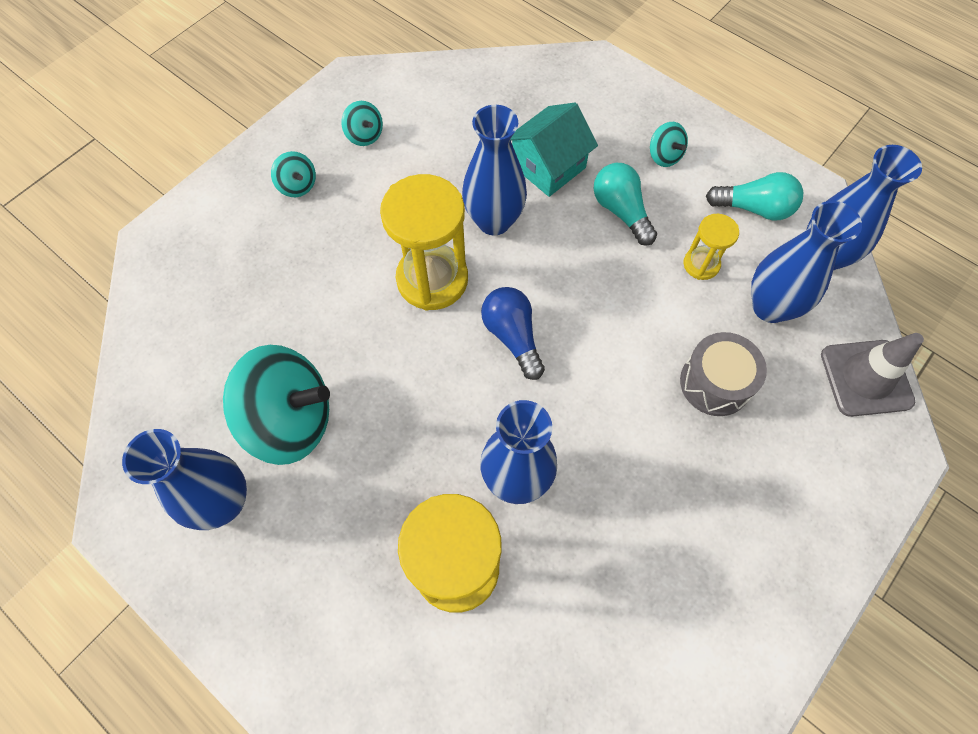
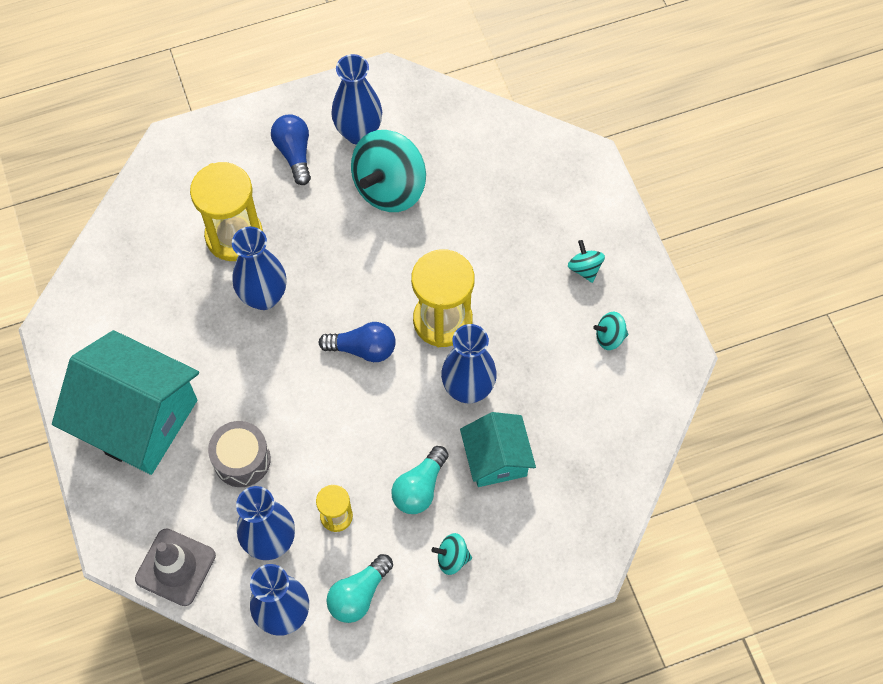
camera: 120 degrees right, 0 degrees up
(293, 567) = (294, 153): none -> blue light bulb
(297, 186) = (584, 268): turquoise spinning top -> turquoise spinning top turned 75 degrees clockwise
(621, 211) = (420, 488): turquoise light bulb -> turquoise light bulb turned 120 degrees clockwise
(756, 526) = (138, 419): none -> turquoise house

